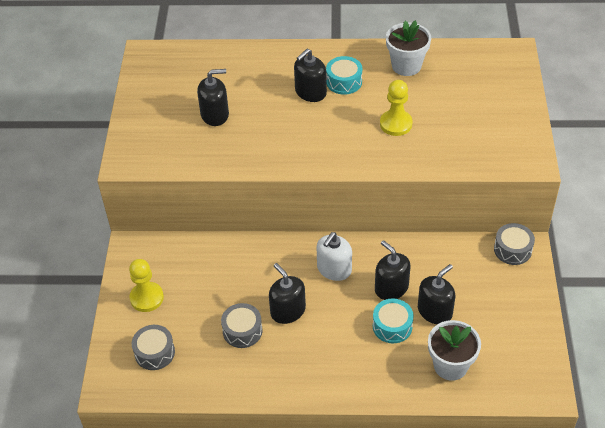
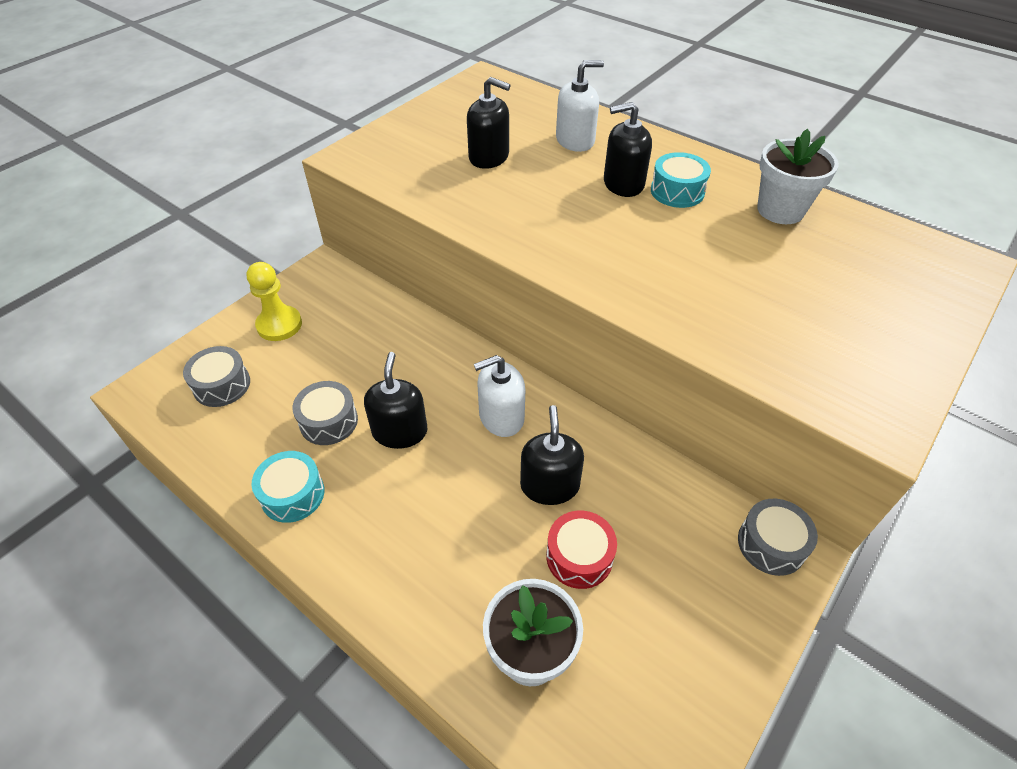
camera: 35 degrees right, 0 degrees up
(254, 75) = (575, 140): none -> white soap dispenser
(392, 326) = (503, 537): turquoise drum -> turquoise drum (292, 494)
(396, 124) = (701, 267): yellow pawn -> none
(435, 311) = (579, 556): black soap dispenser -> red drum

